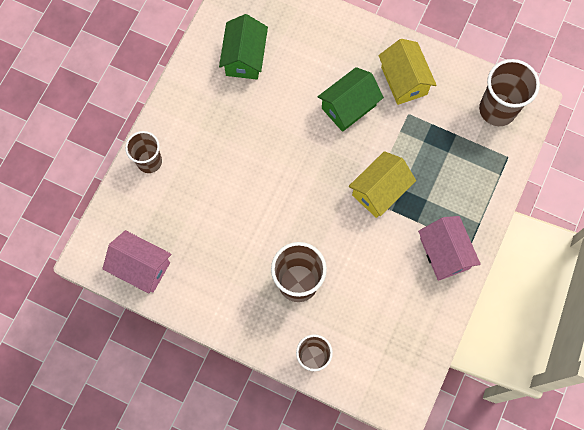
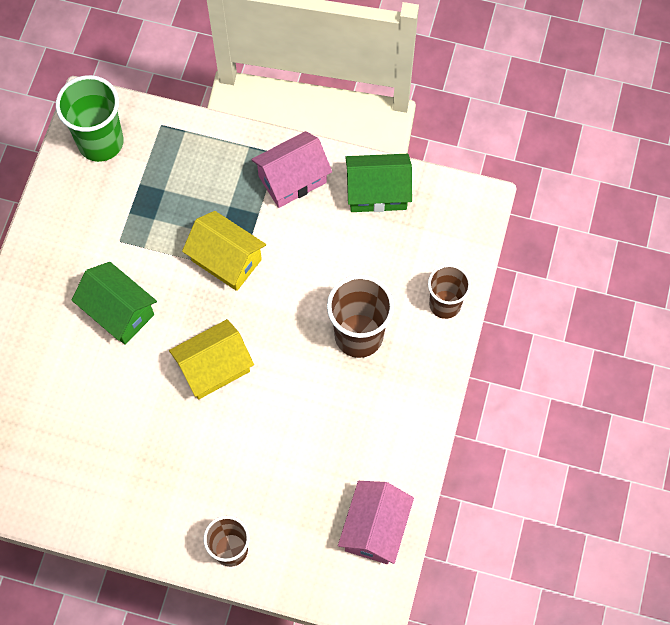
camera: 100 degrees left, 5 degrees down
(244, 58) = (63, 454): green house -> green house (377, 192)
(404, 80) = (74, 251): yellow house -> yellow house (214, 368)
(497, 109) = (100, 142): brown cup -> green cup

